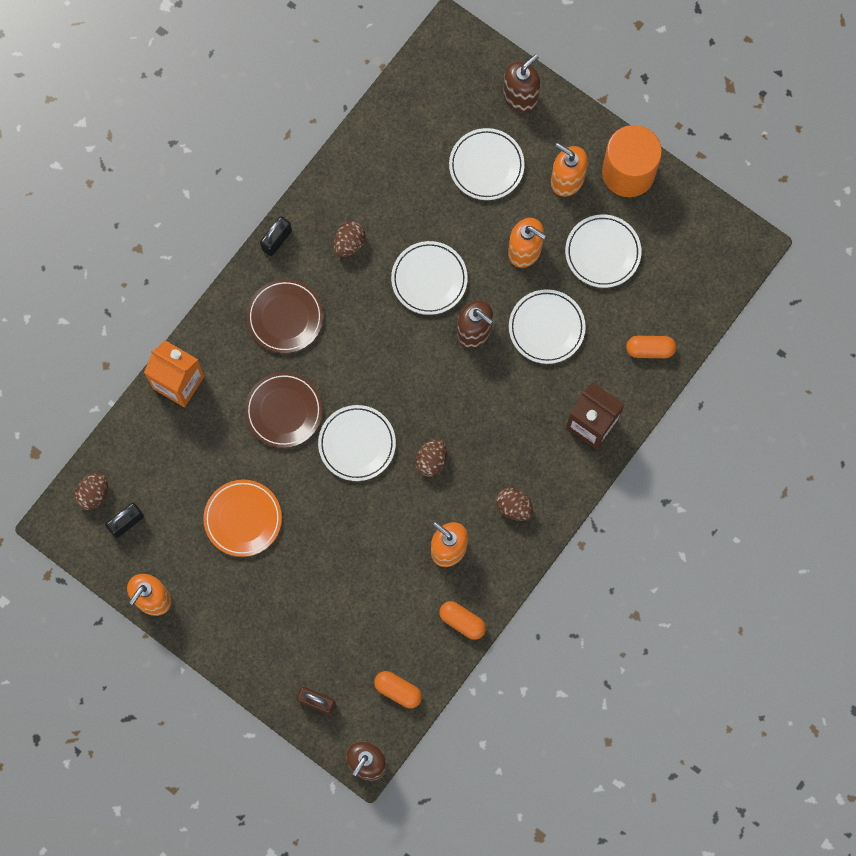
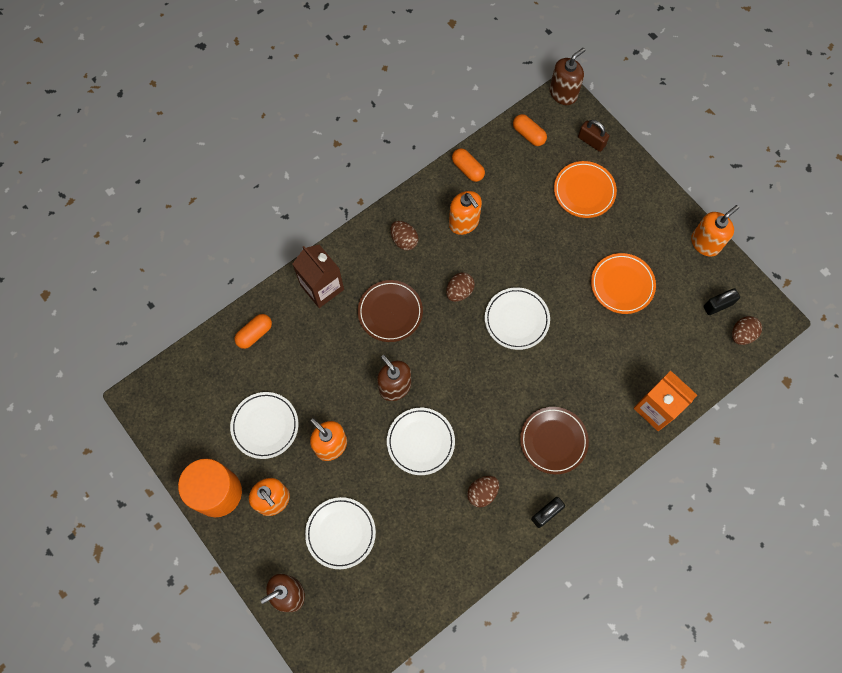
camera: 165 degrees left, 5 degrees down
(284, 411) = (571, 361): brown plate -> brown plate (390, 312)
(312, 629) = (584, 191): none -> orange plate
(546, 328) = (333, 374): white plate -> none
(650, 349) = (254, 334): orange capsule -> orange capsule turned 60 degrees counterclockwise

